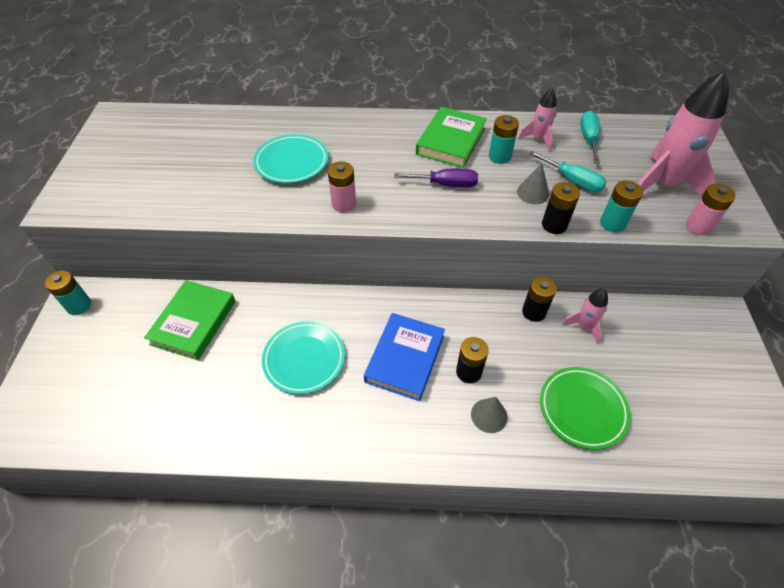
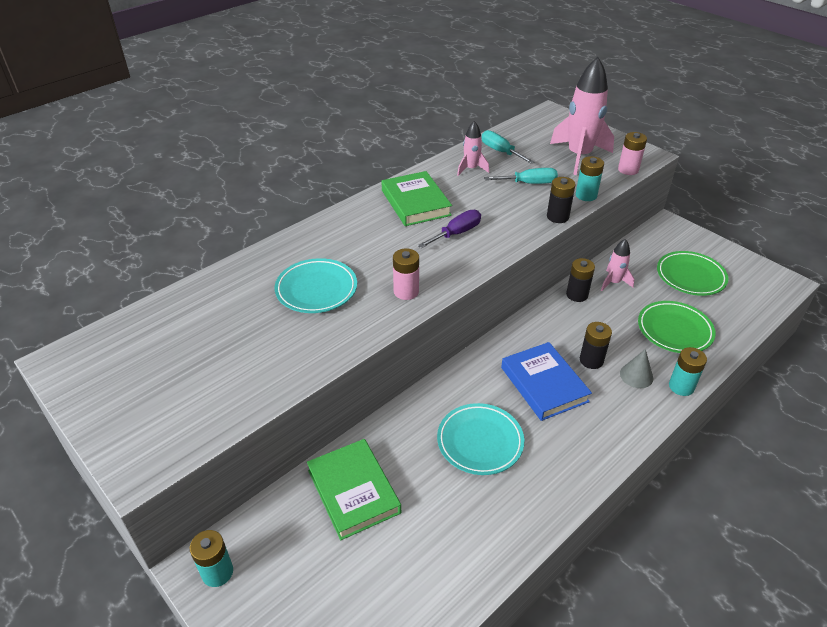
camera: 45 degrees left, 10 degrees down
(499, 156) = (463, 194): turquoise battery -> turquoise battery (681, 386)
(533, 193) = (517, 205): grey cone -> none
(674, 377) = (690, 276): none -> green plate

